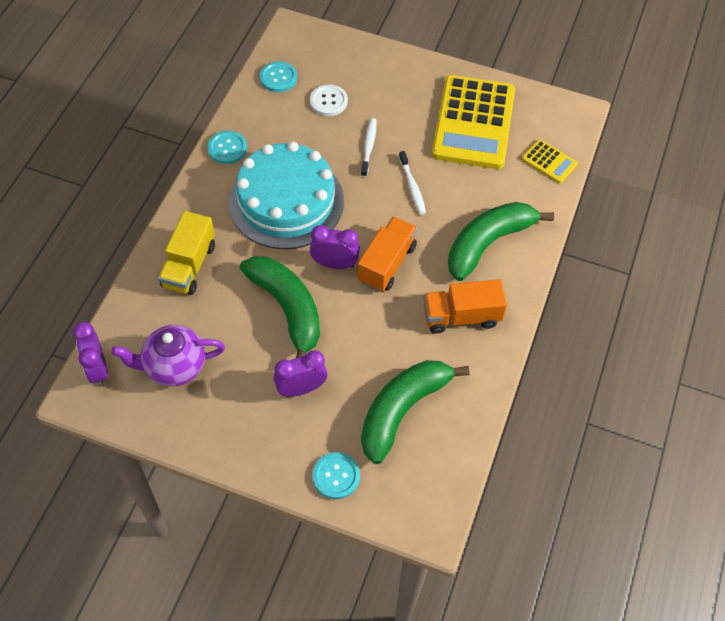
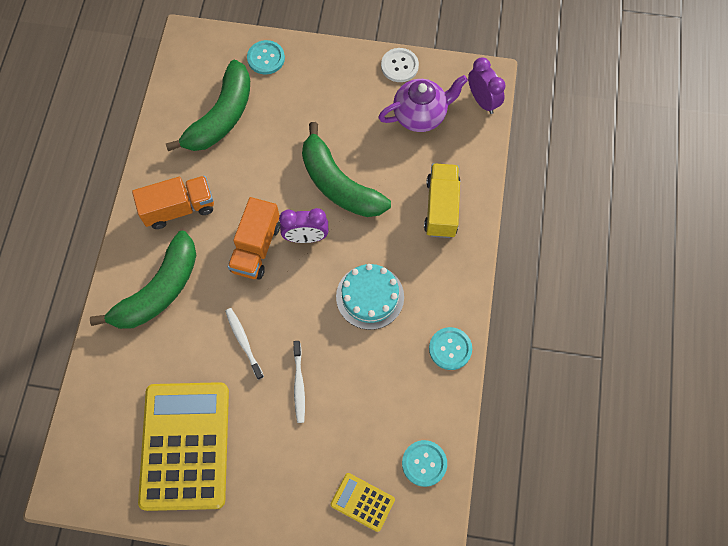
camera: 170 degrees right, 10 degrees up
(286, 201) = (370, 296): turquoise cake -> turquoise cake, size x0.57
(301, 388) = (309, 118): purple clock -> none
(328, 101) = (357, 440): white button -> white button (399, 66)
(549, 162) = (97, 407): yellow calculator -> yellow calculator (362, 502)

